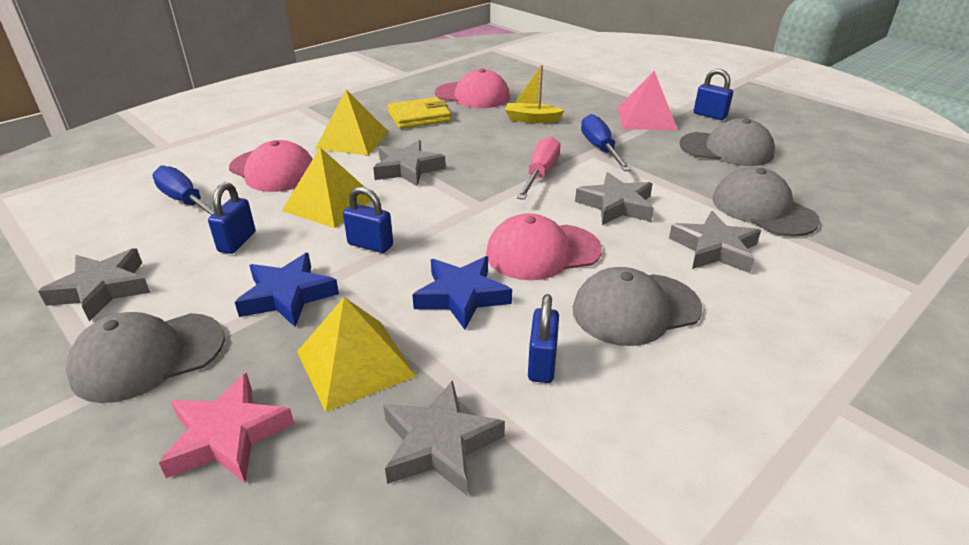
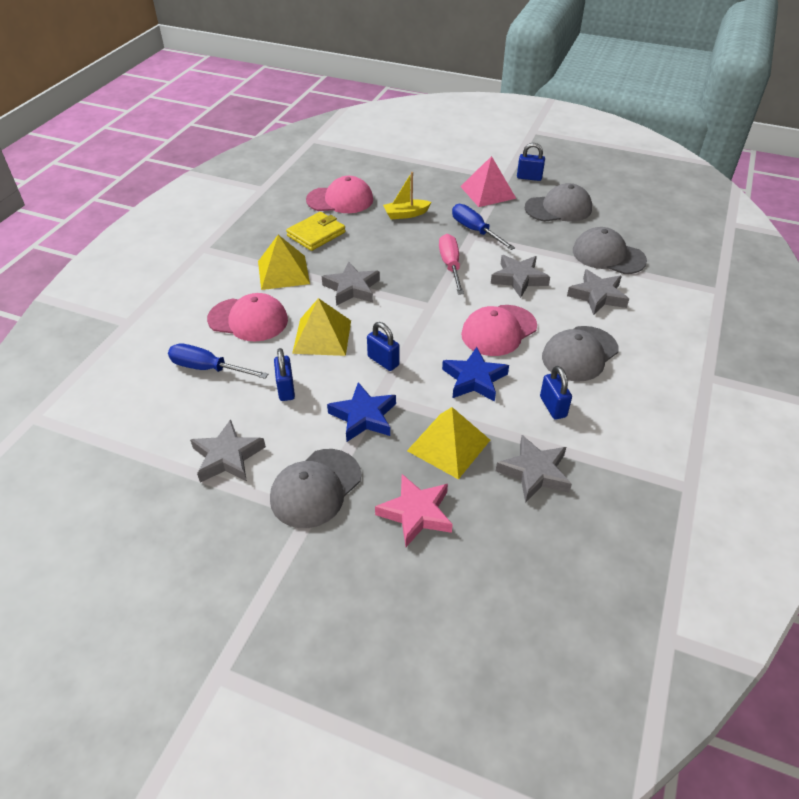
camera: 25 degrees left, 10 degrees up
(370, 245) = (383, 361): blue padlock -> blue padlock turned 45 degrees clockwise

